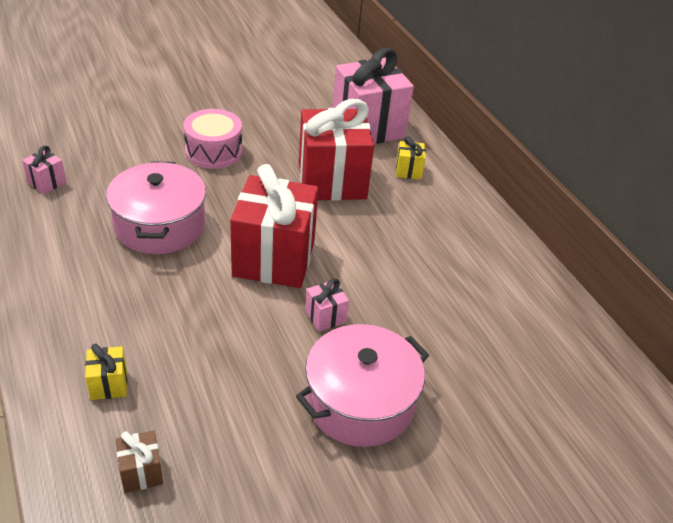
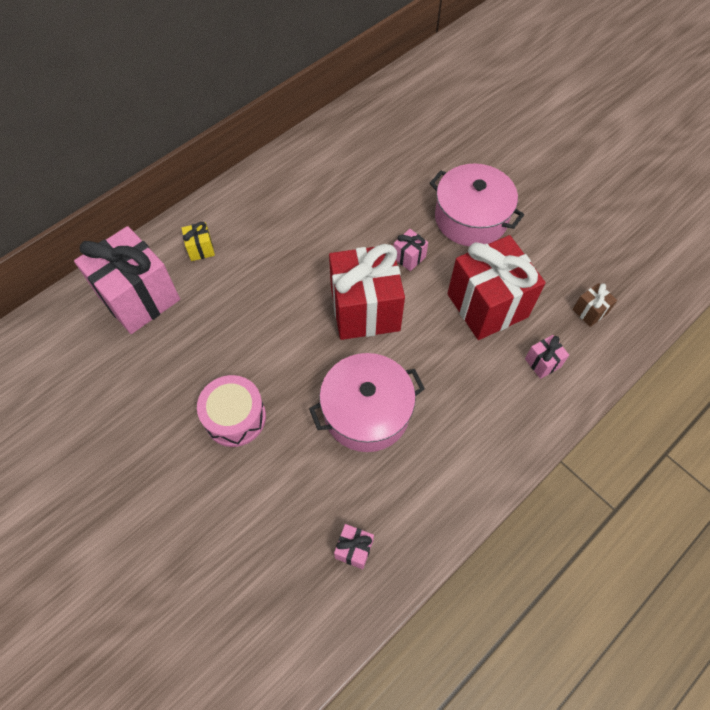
camera: 105 degrees left, 20 degrees up
(109, 384) = (542, 363): yellow gift -> pink gift
(332, 181) = (241, 302): red gift -> red gift (487, 305)

